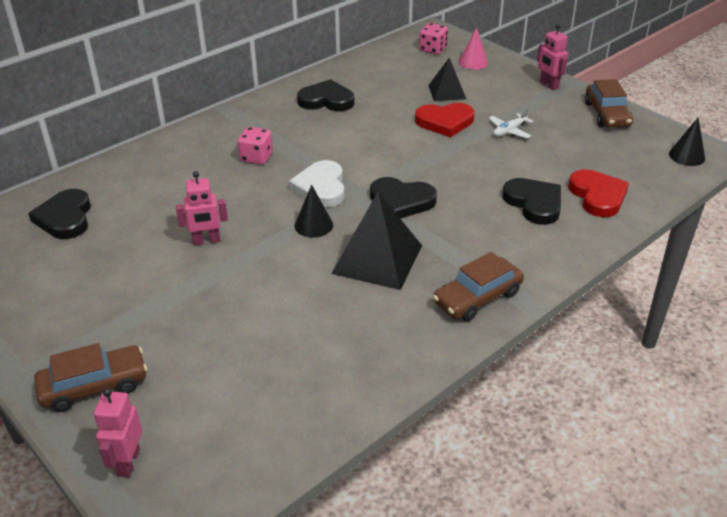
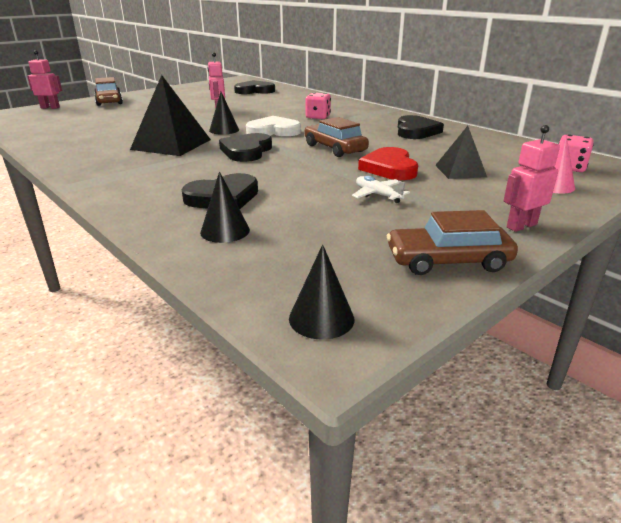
camera: 90 degrees right, 10 degrees down
(477, 297) = (97, 170): brown car -> brown car (335, 148)
(597, 196) = (225, 231): red heart -> black cone

